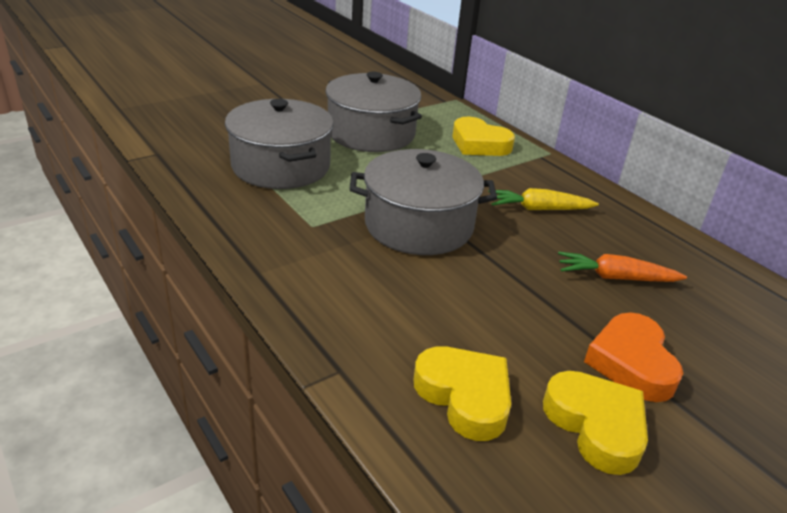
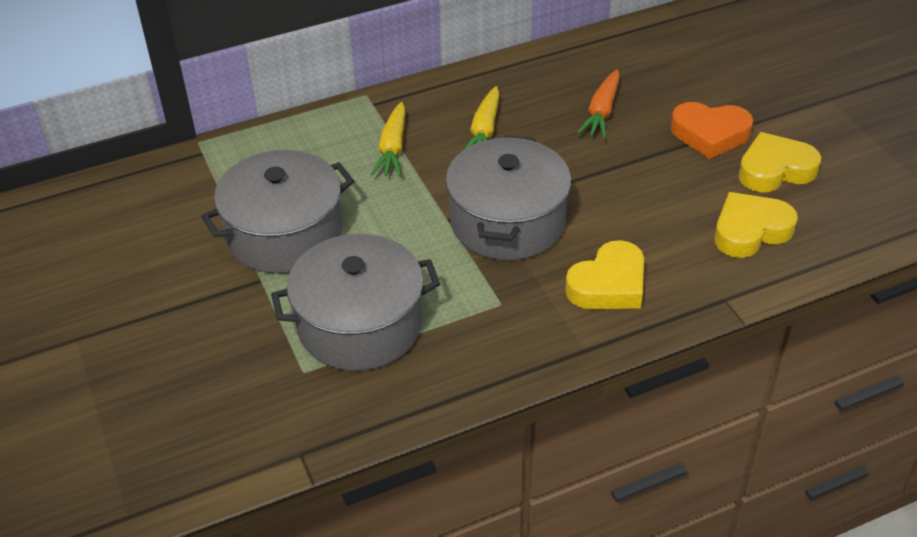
camera: 75 degrees left, 10 degrees up
(479, 144) = (333, 145): yellow heart -> yellow heart (608, 284)
(490, 168) = (393, 148): none -> yellow carrot

